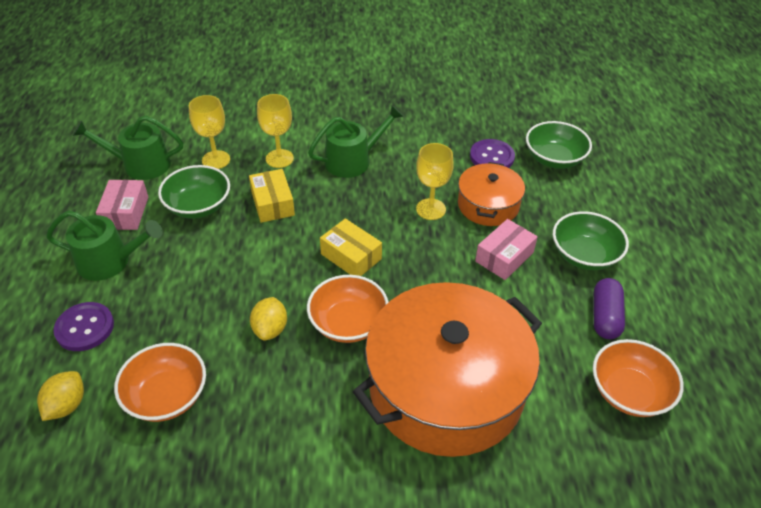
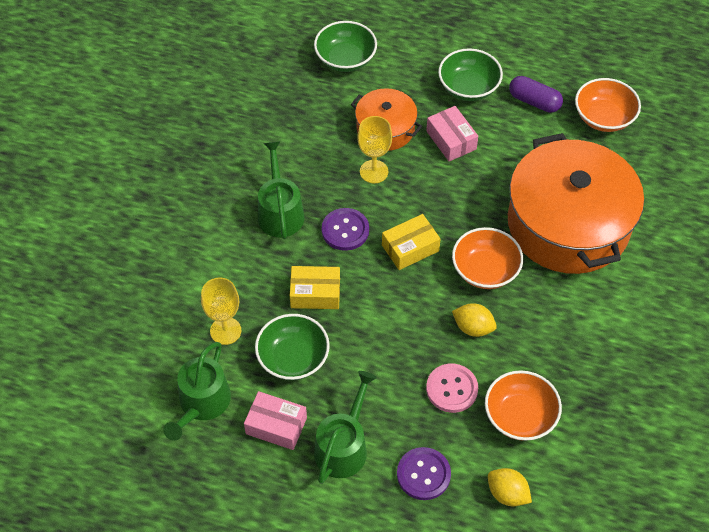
camera: 70 degrees left, 10 degrees up
(189, 328) = (452, 389): none -> pink button
(279, 158) = (249, 273): yellow goblet -> none
(492, 157) = (322, 102): purple button -> purple button (345, 230)

